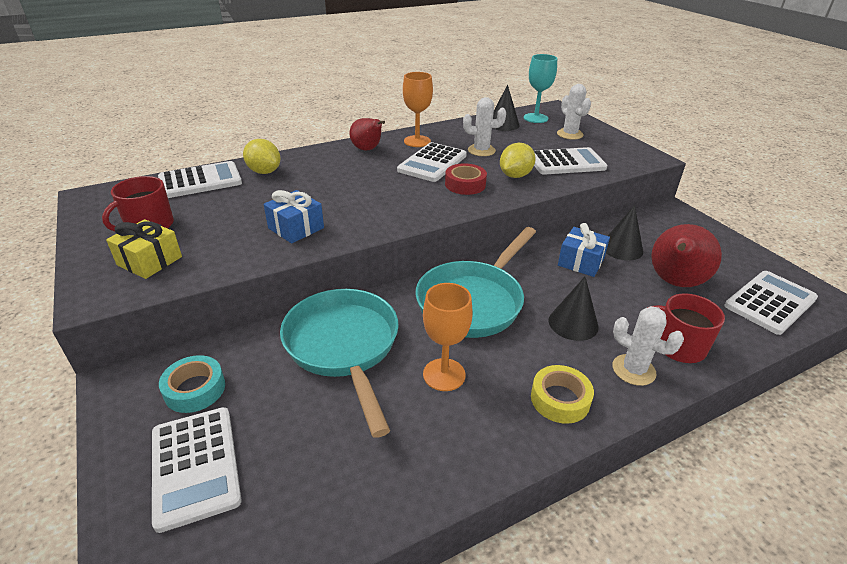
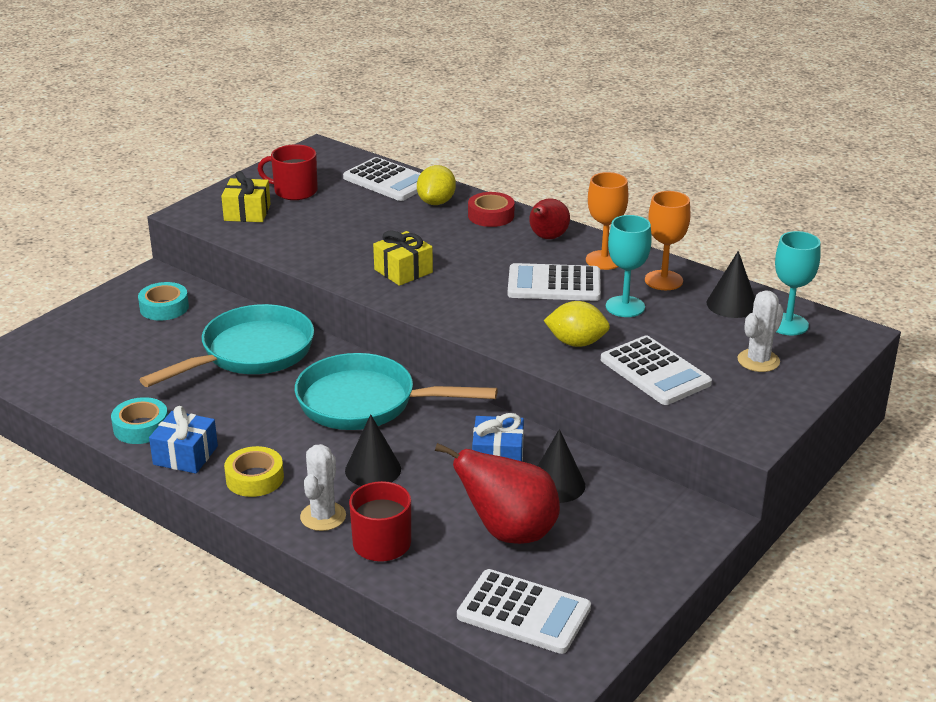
camera: 65 degrees right, 5 degrees down
(195, 466) = (98, 336): white calculator -> none
(296, 228) = (346, 253): blue gift -> blue gift (185, 455)
(355, 210) = (403, 271): none -> yellow gift
(424, 470) = (141, 427): none -> turquoise tape
(444, 374) = (248, 411): orange goblet -> orange goblet (663, 280)
(465, 184) = (520, 316): red tape -> red tape (491, 215)
(481, 150) = (625, 307): white cactus -> turquoise goblet

